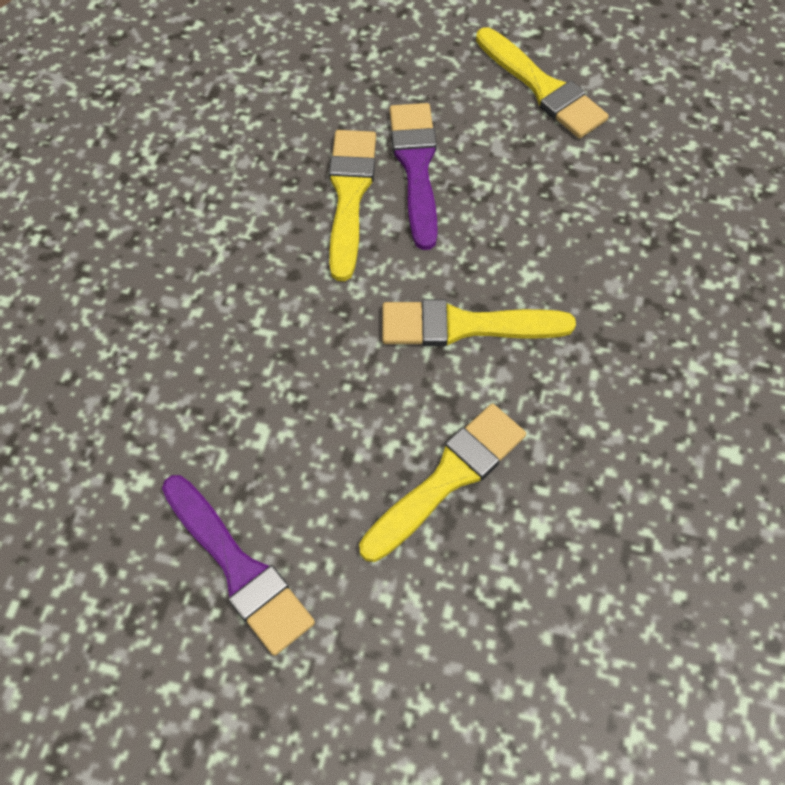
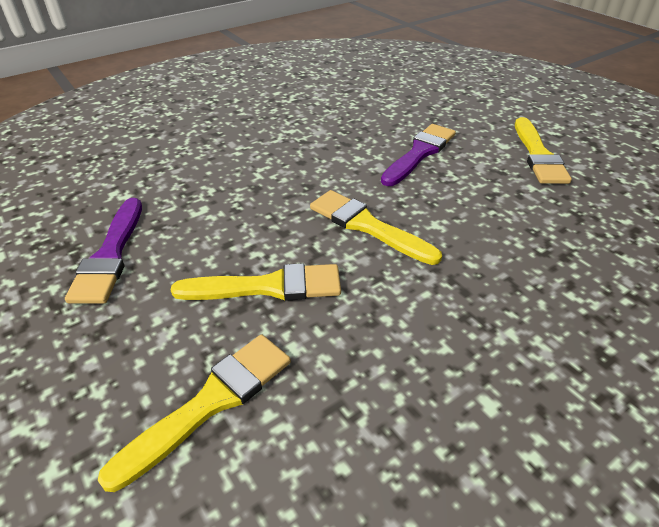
camera: 40 degrees right, 20 degrees down
(349, 195) = (369, 148): yellow brush -> yellow brush (211, 402)

